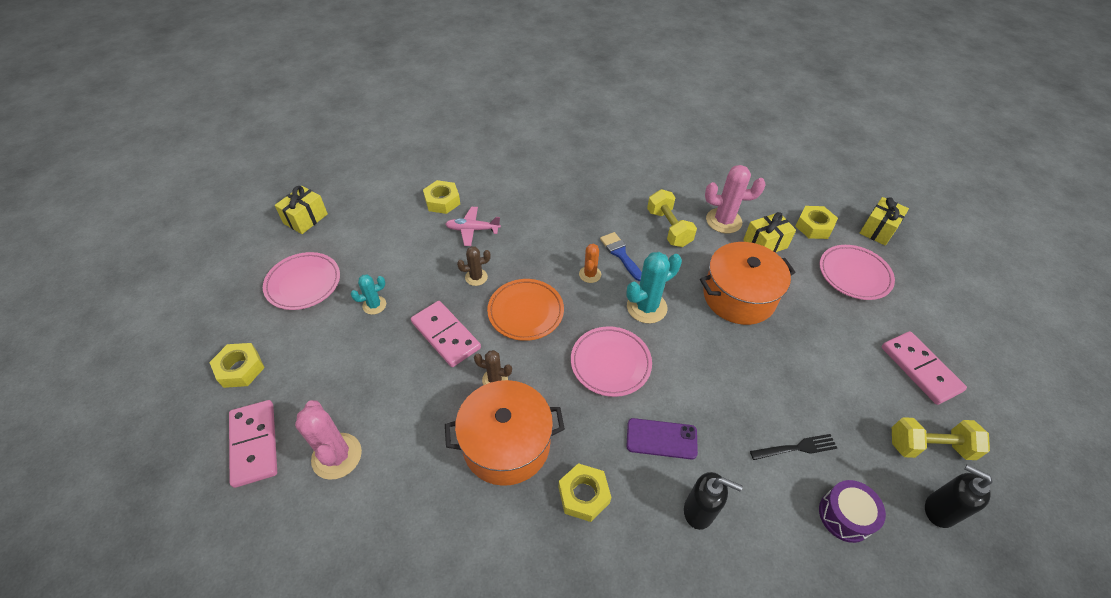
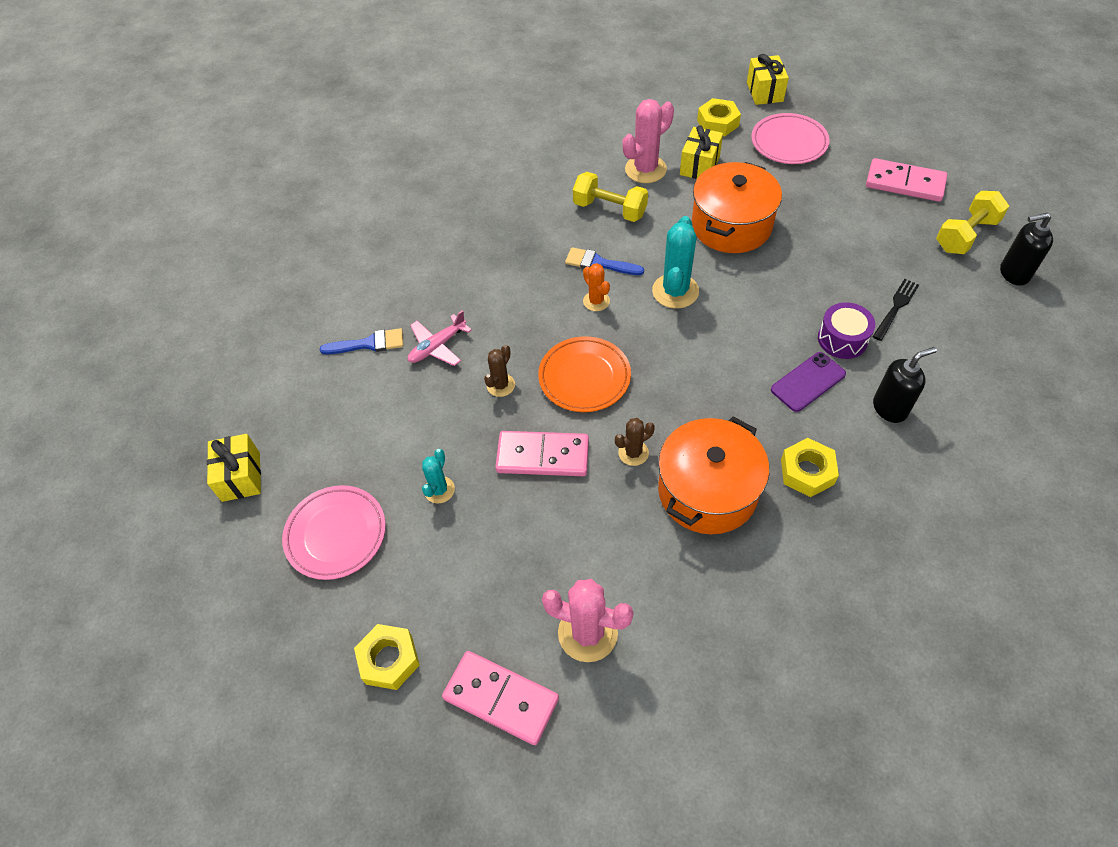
camera: 40 degrees left, 5 degrees up
(442, 201) = (368, 344): yellow nut -> blue brush
(610, 363) = (704, 359): pink plate -> none
(845, 516) = (971, 327): purple drum -> purple drum (842, 339)

